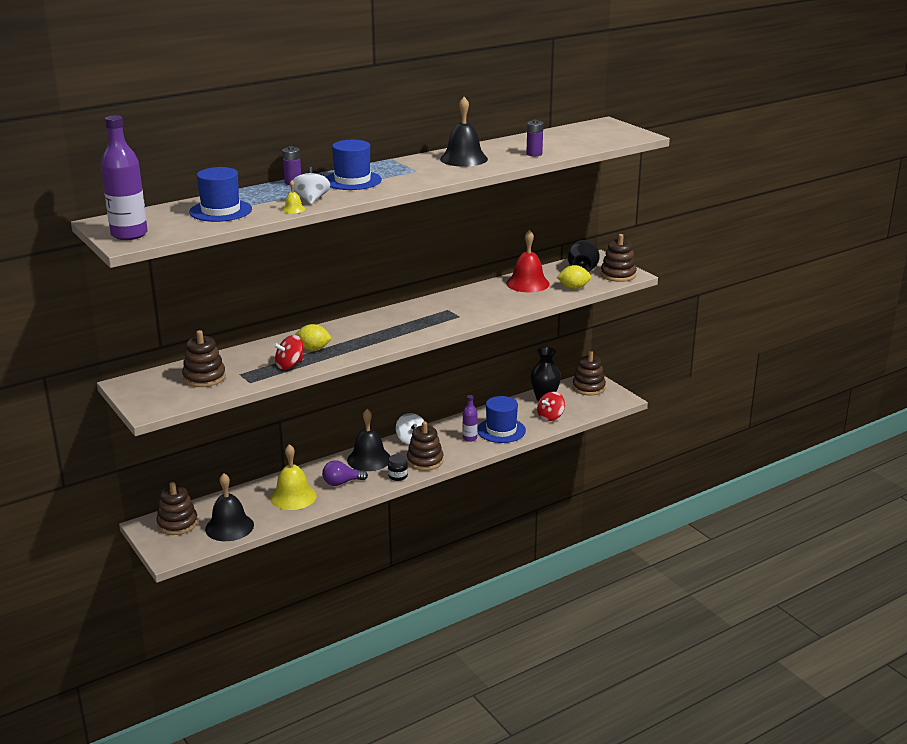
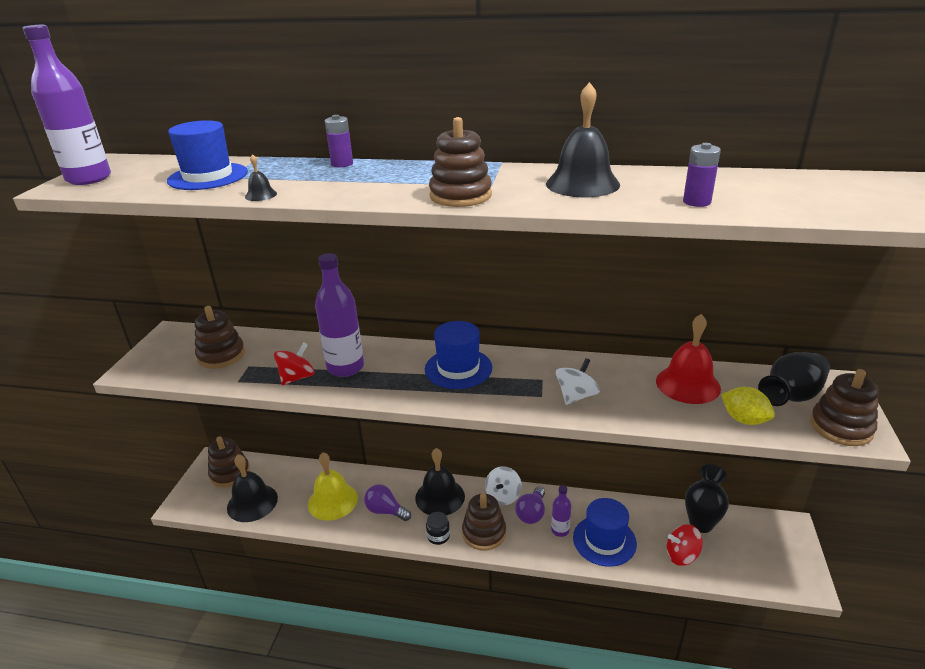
camera: 45 degrees right, 5 degrees up
(290, 365) = (297, 377): red spinning top -> red spinning top turned 120 degrees clockwise
(293, 209) = (261, 195): yellow bell -> black bell
(311, 200) = (303, 189): white spinning top -> white spinning top (576, 396)
(313, 349) = (345, 367): yellow lemon -> purple bottle
(352, 180) = (397, 178): blue hat -> blue hat (458, 368)
(441, 439) = (531, 513): none -> purple light bulb
(588, 388) = (774, 538): brown stacking toy -> brown stacking toy (460, 196)

